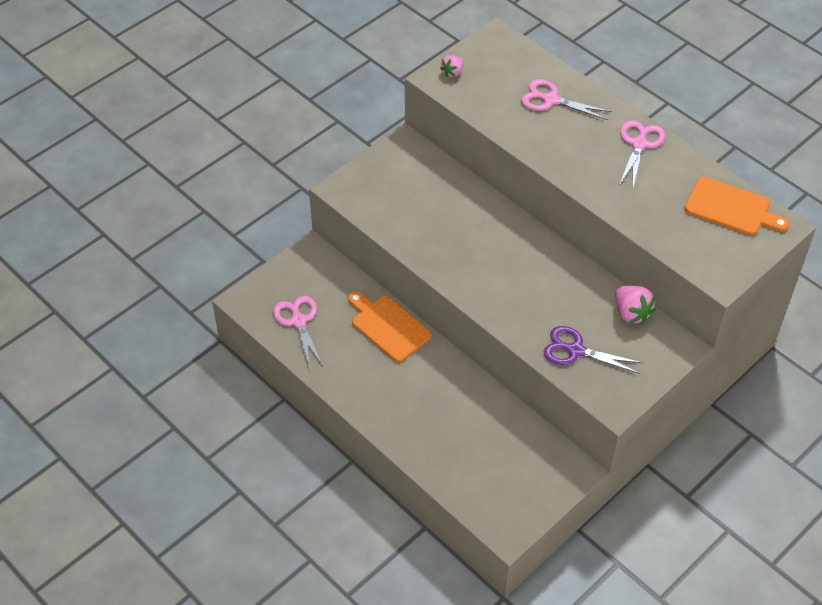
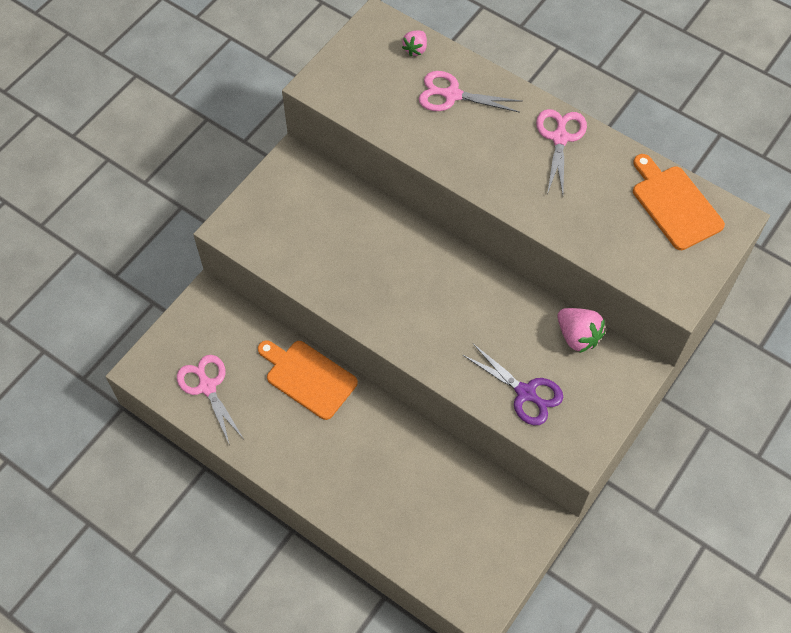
camera: 10 degrees left, 10 degrees up
(452, 72) = (335, 75): pink strawberry -> pink strawberry (415, 49)
(576, 350) = (525, 393): purple scissors -> purple scissors turned 150 degrees counterclockwise
(731, 208) = (674, 204): orange cutting board -> orange cutting board turned 135 degrees counterclockwise

